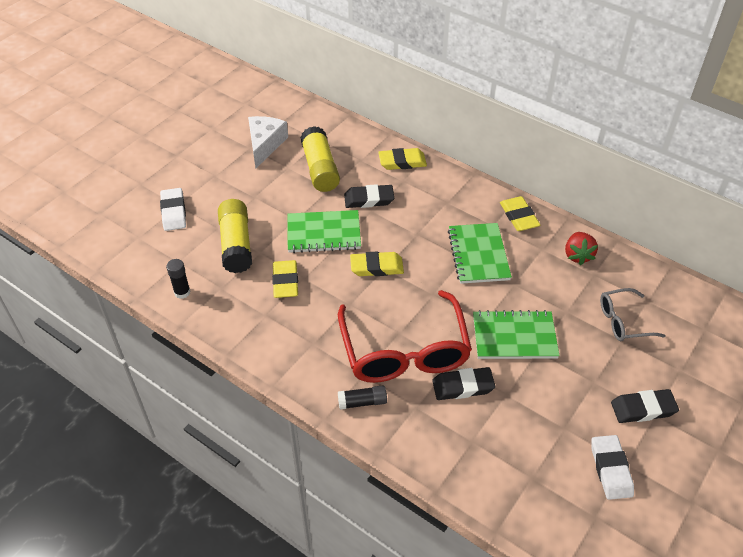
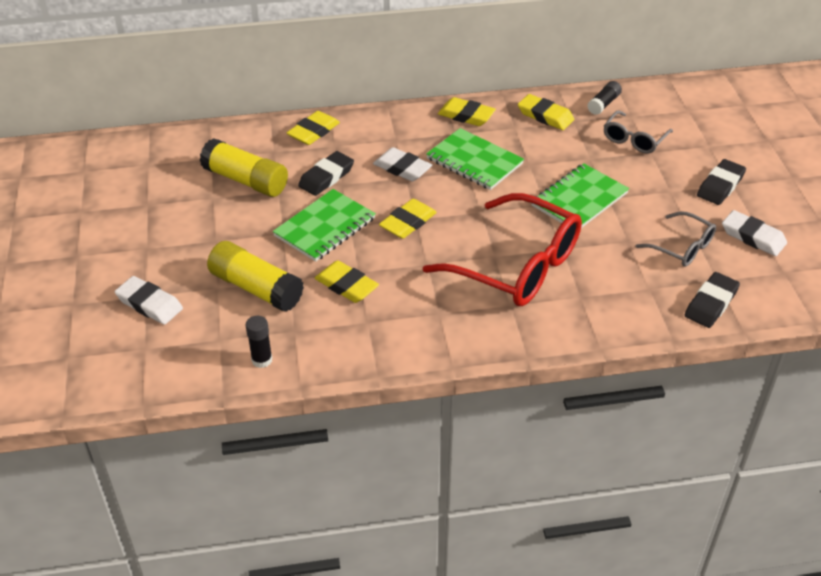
camera: 45 degrees left, 5 degrees down
(265, 145) = (160, 193): white cheese -> none
(362, 402) = (538, 323): black glue stick -> black glue stick (603, 104)
(424, 226) = (402, 168): none -> white eraser
(463, 386) = (592, 258): black eraser -> black eraser (711, 303)
(541, 432) = (682, 247): none -> grey glasses
(577, 255) = (545, 116): red strawberry -> yellow eraser

